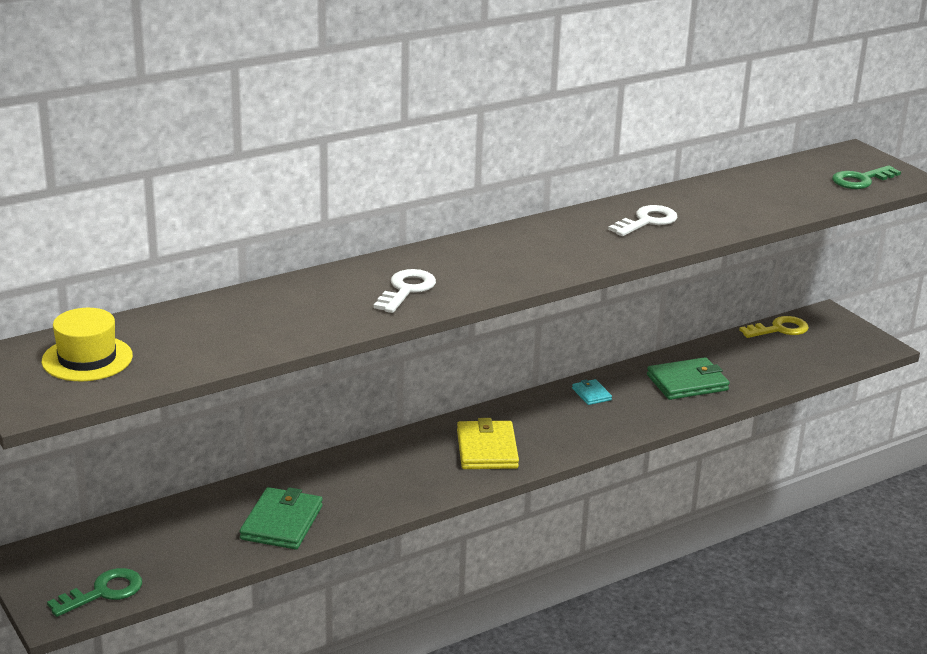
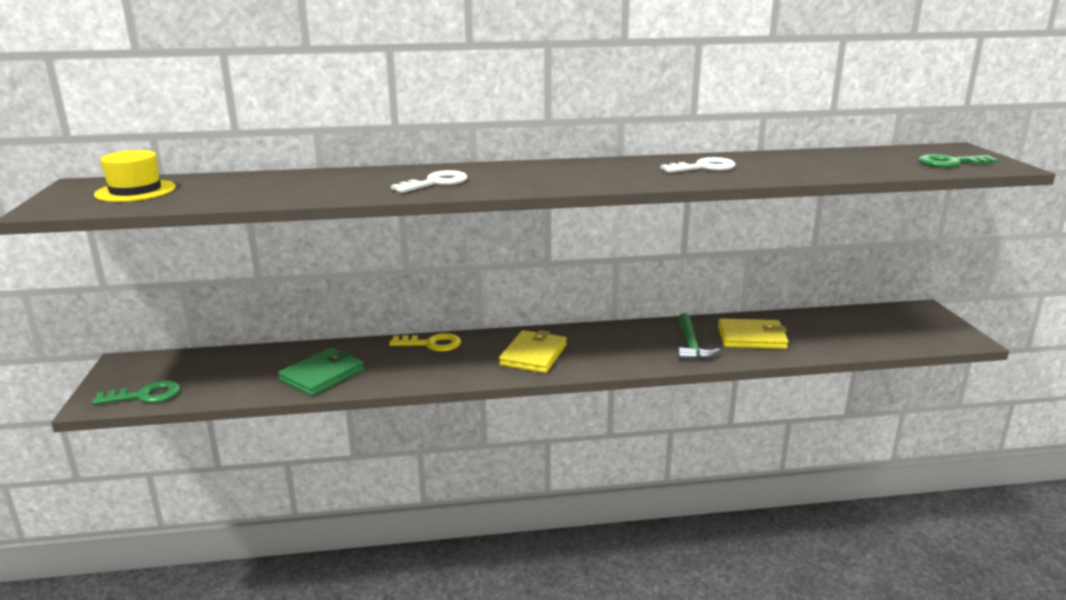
camera: 25 degrees right, 5 degrees down
(591, 394) = (657, 332): turquoise wallet -> none
(635, 404) = (691, 345): none -> green hammer
(687, 383) = (751, 337): green wallet -> yellow wallet
(779, 329) = (868, 313): yellow key -> yellow key (431, 344)

